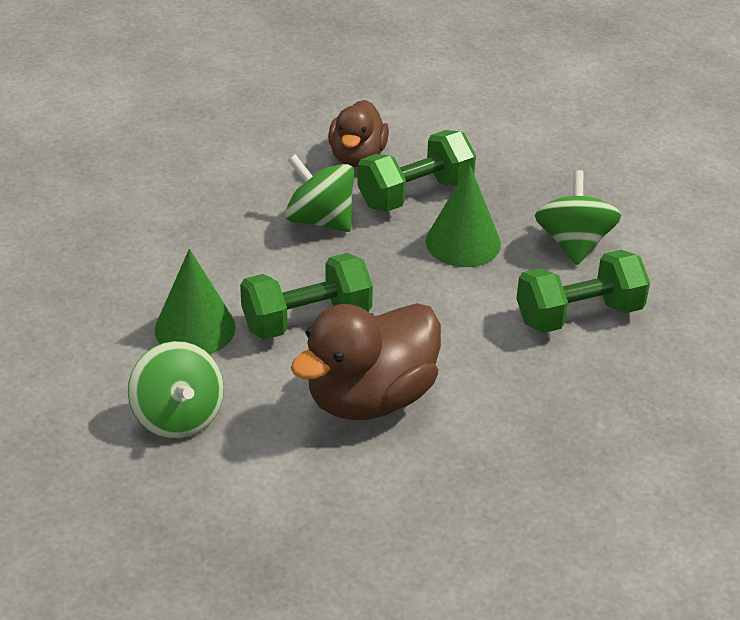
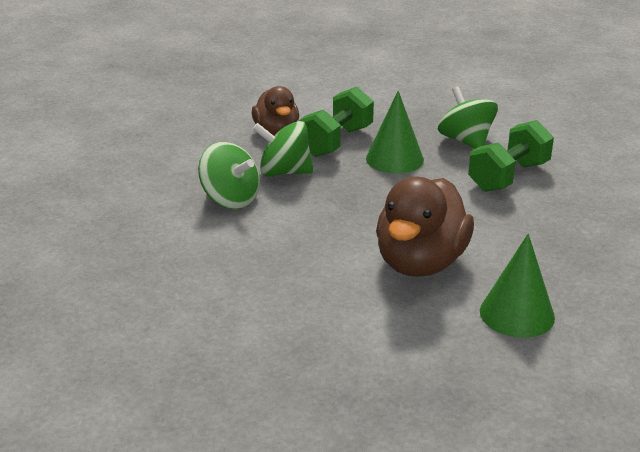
camera: 25 degrees left, 10 degrees down
(178, 416) = (290, 318): green spinning top -> green spinning top (230, 199)
(195, 328) = (252, 260): green cone -> green cone (517, 314)
(306, 319) = (330, 231): green dumbbell -> none

